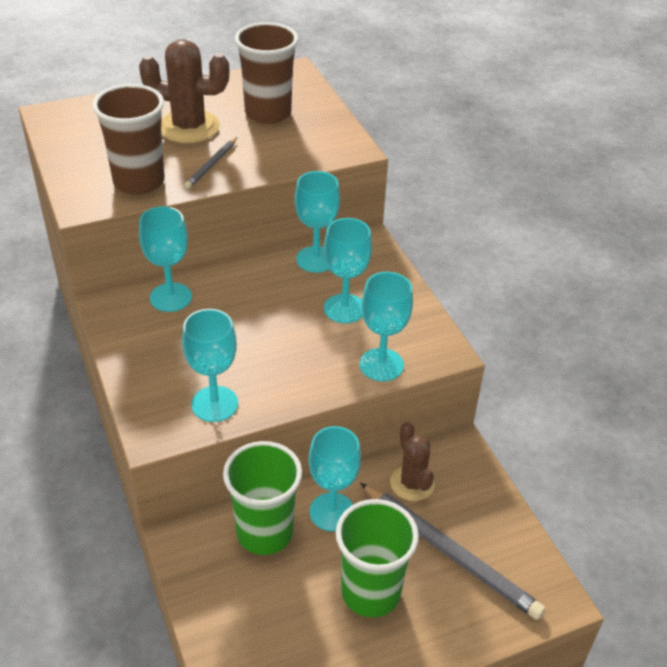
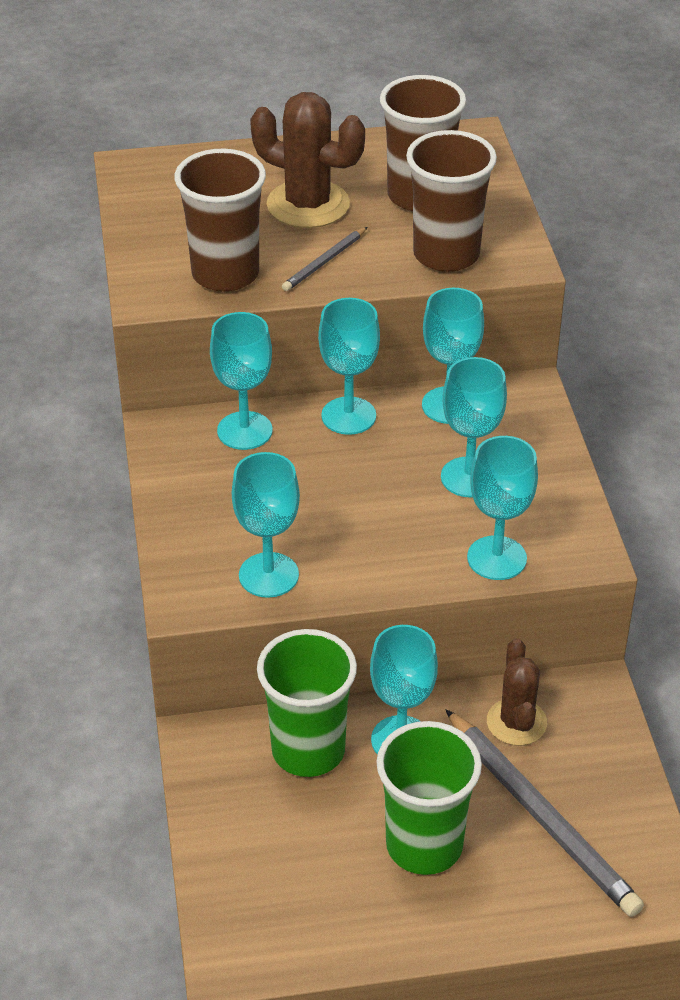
camera: 15 degrees right, 0 degrees up
(245, 276) = (348, 416): none -> turquoise goblet
(299, 150) = (446, 254): none -> brown cup

